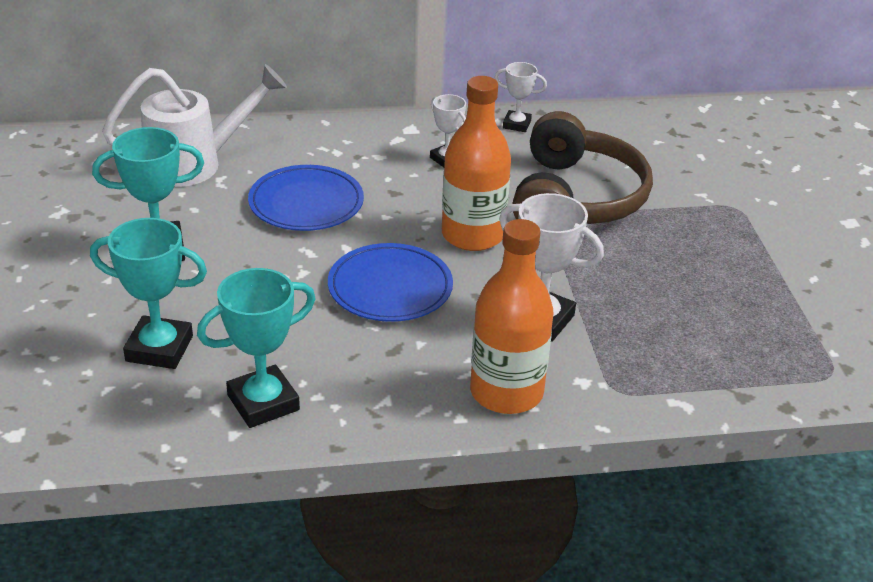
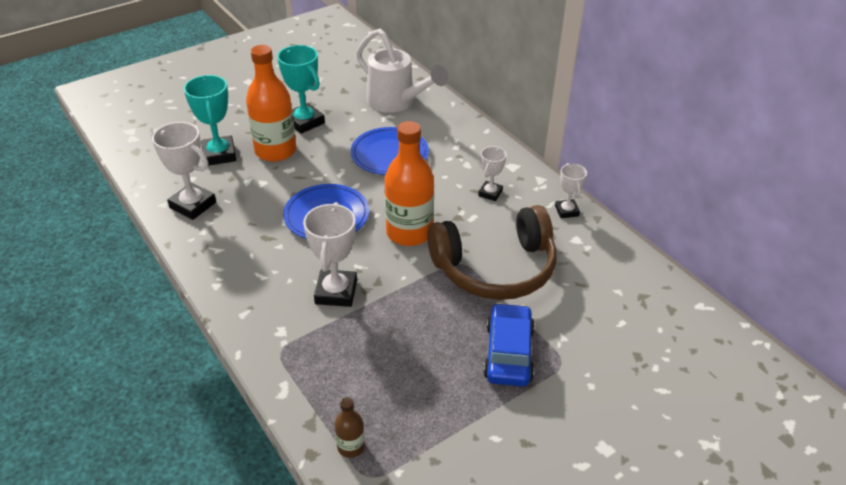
camera: 65 degrees right, 5 degrees up
(263, 402) = (193, 205): turquoise trophy -> white trophy
(506, 392) = (250, 298): orange bottle -> orange bottle (275, 151)
(706, 233) = (508, 353): none -> blue car
(787, 375) = (351, 446): none -> brown bottle

